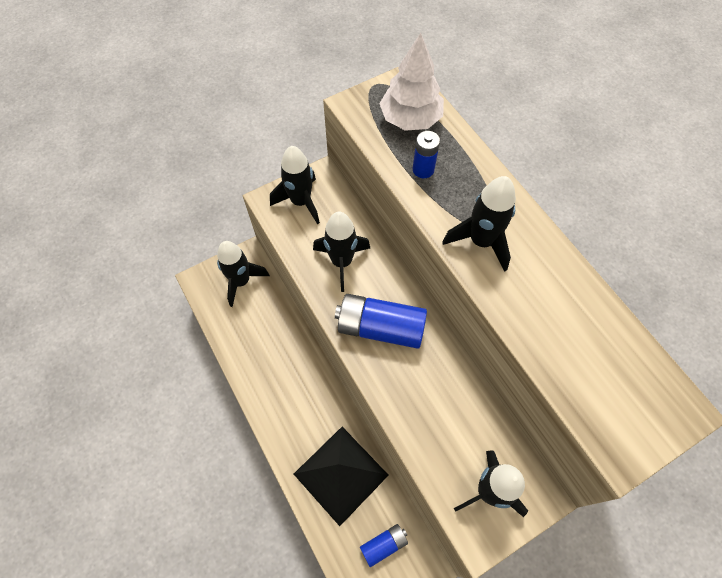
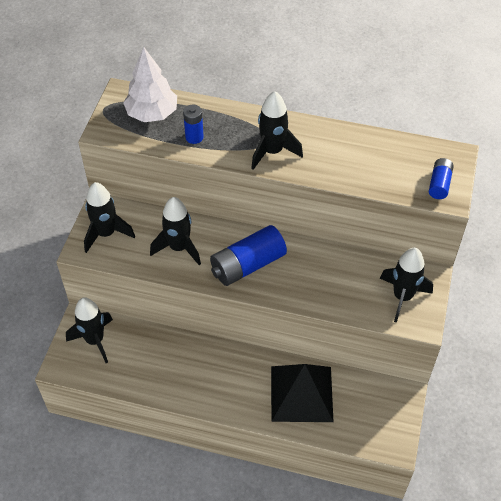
camera: 45 degrees left, 10 degrees down
(384, 545) = (370, 406): blue battery -> blue battery (439, 184)

